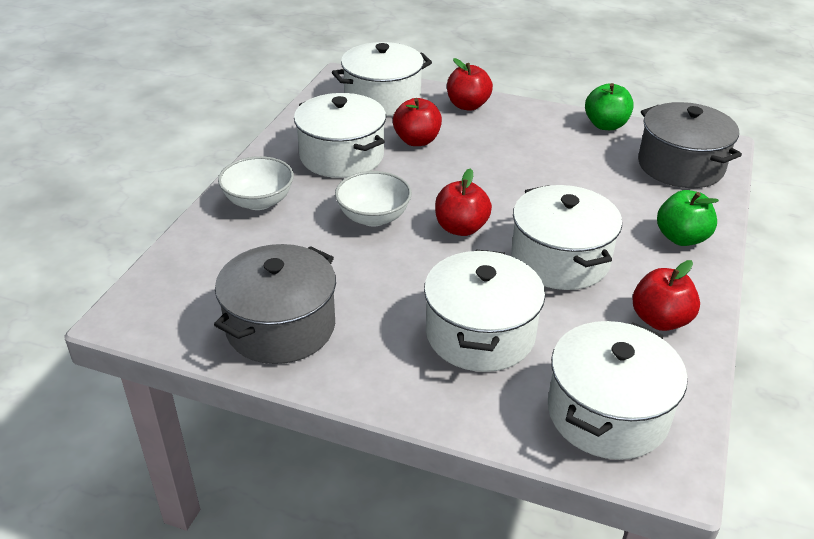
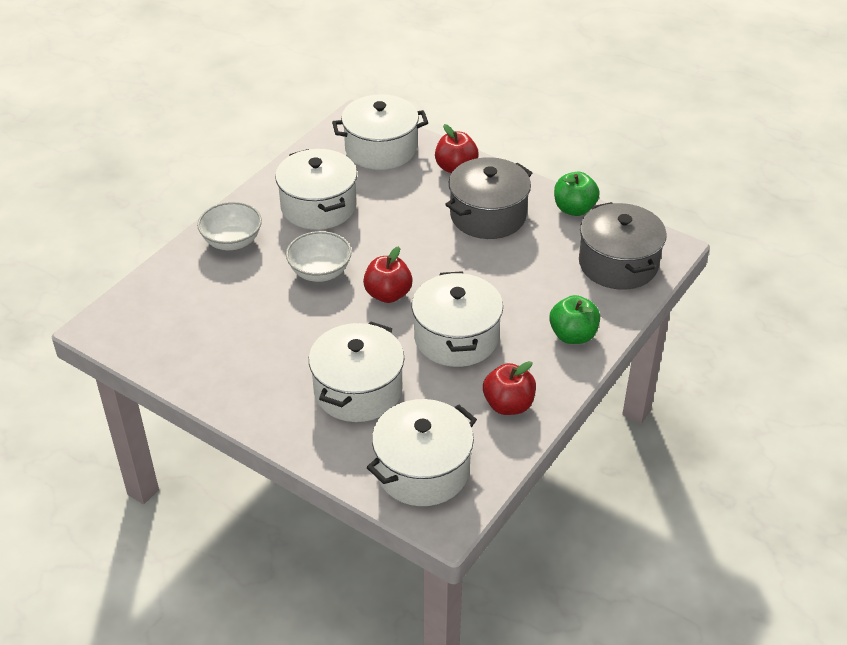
camera: 15 degrees right, 5 degrees up
(280, 327) = (209, 356): grey pot -> grey pot (488, 215)
(417, 141) = (391, 200): red apple -> none

